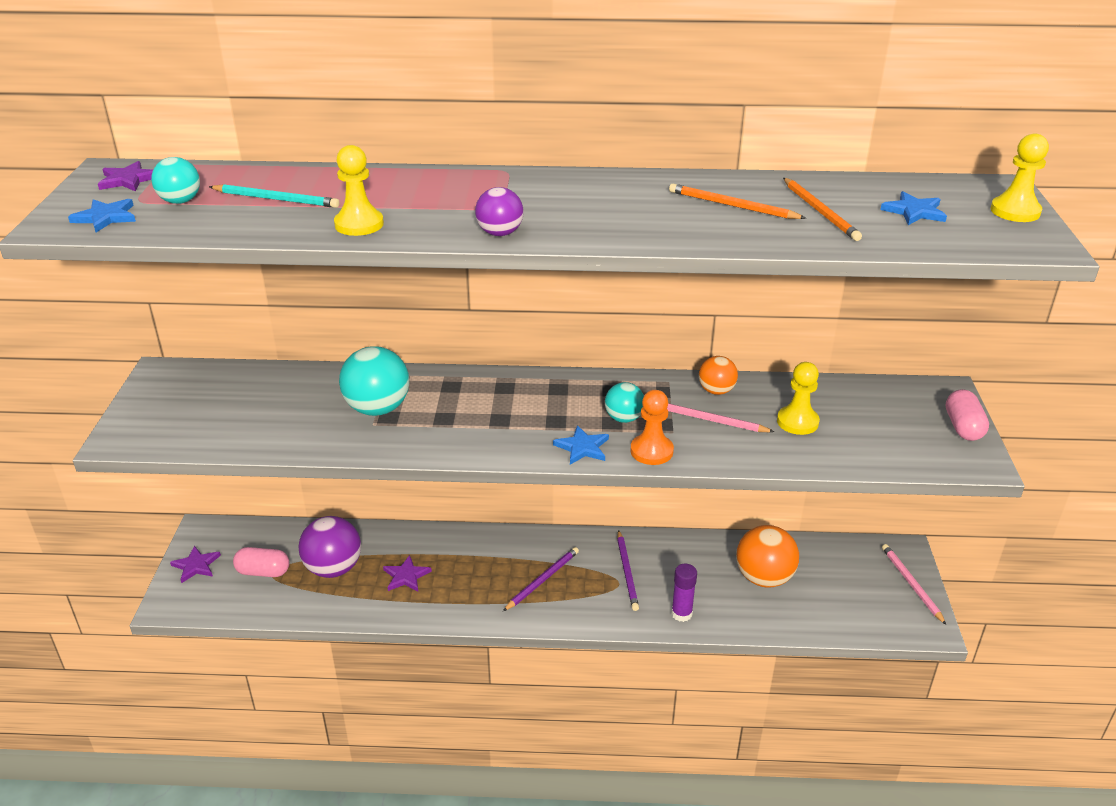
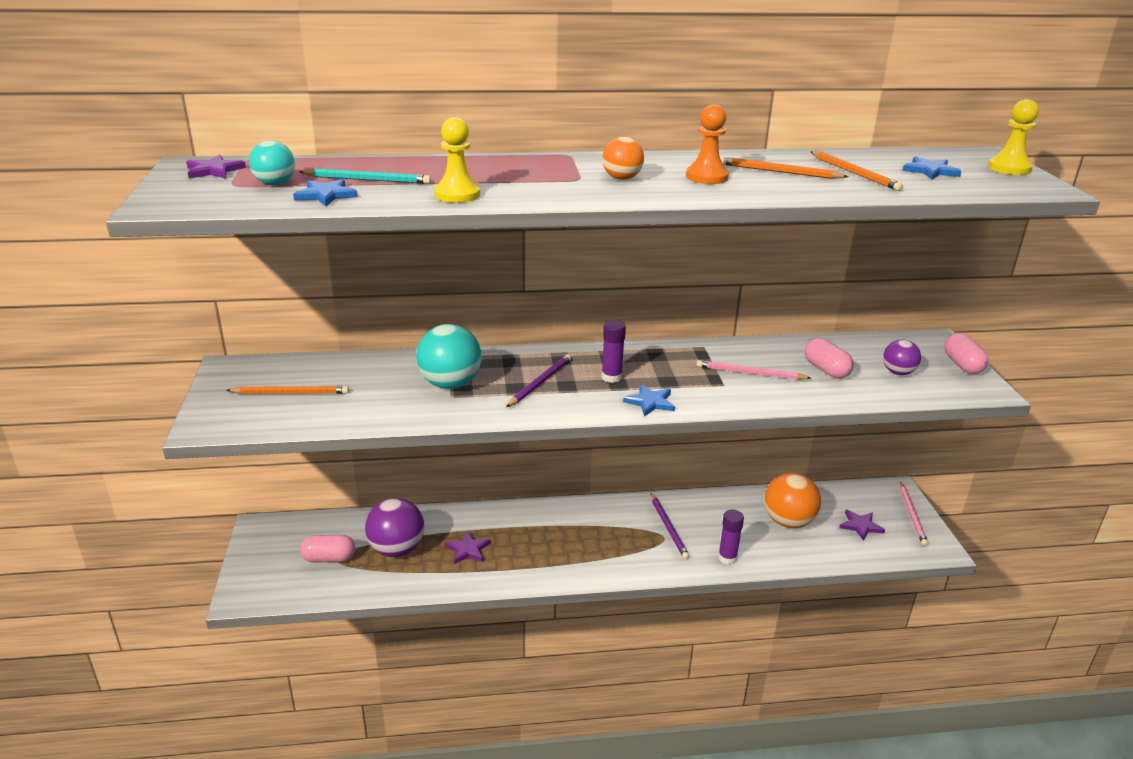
camera: 10 degrees left, 5 degrees down
(105, 217) = (207, 198): blue star -> blue star (326, 195)
(196, 565) = (260, 559): purple star -> purple star (860, 526)
(213, 407) = (291, 393): none -> orange pencil
(500, 233) = (590, 196): purple ball -> purple ball (898, 372)
(542, 580) = (595, 541): purple pencil -> purple pencil (540, 382)
(552, 413) = (611, 377): none -> purple glue stick
(624, 418) = (677, 377): turquoise ball -> none
(651, 451) = (712, 401): orange pawn -> orange pawn (706, 177)
(716, 391) = (747, 351): orange ball -> orange ball (622, 178)
(797, 422) = (826, 370): yellow pawn -> pink capsule
(911, 584) = (912, 515): pink pencil -> pink pencil turned 150 degrees counterclockwise

